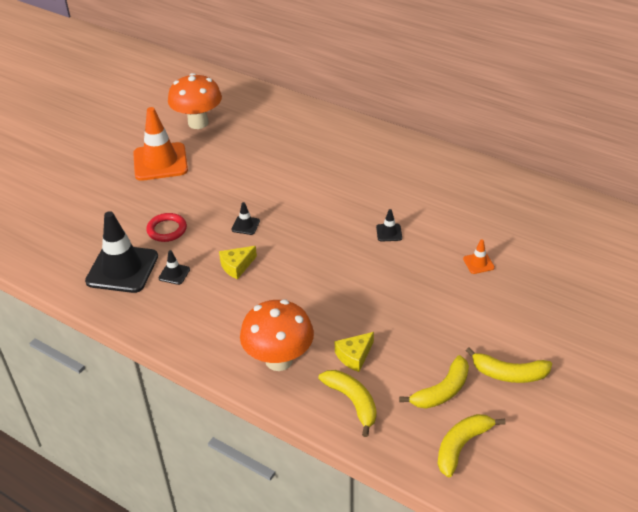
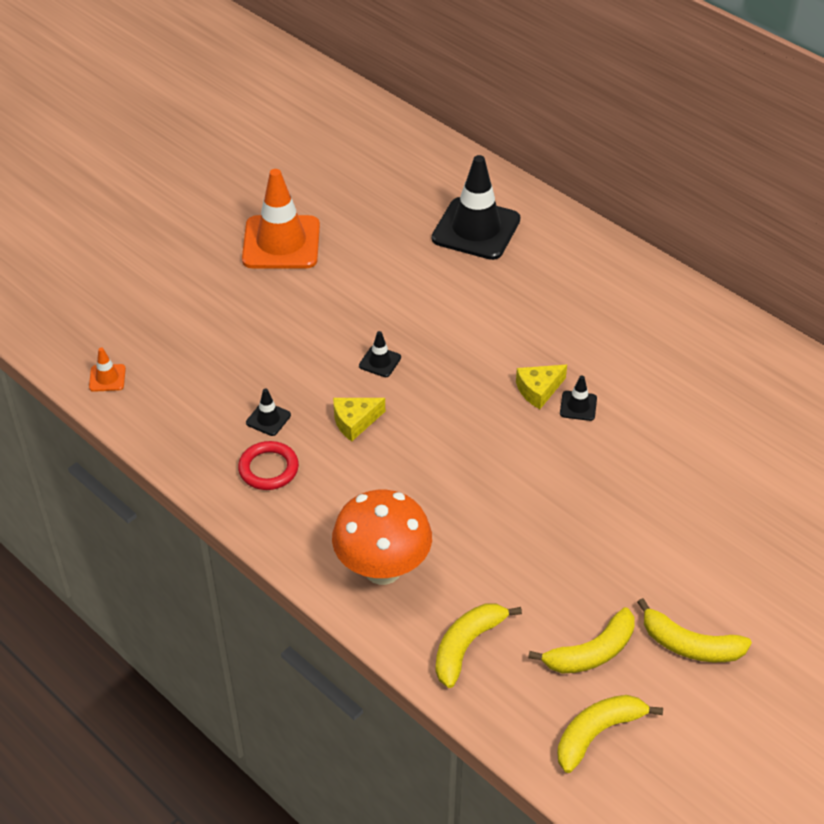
camera: 10 degrees right, 5 degrees up
(122, 269) = (200, 400): black traffic cone -> black traffic cone (476, 229)
(167, 230) = (271, 350): red ring -> red ring (268, 469)
(198, 123) = (346, 187): orange mushroom -> none
(352, 402) = (467, 646): yellow banana -> yellow banana turned 120 degrees counterclockwise
(354, 356) = (485, 581): yellow cheese -> yellow cheese (538, 390)
(478, 263) = (693, 474): orange traffic cone -> orange traffic cone (107, 378)

